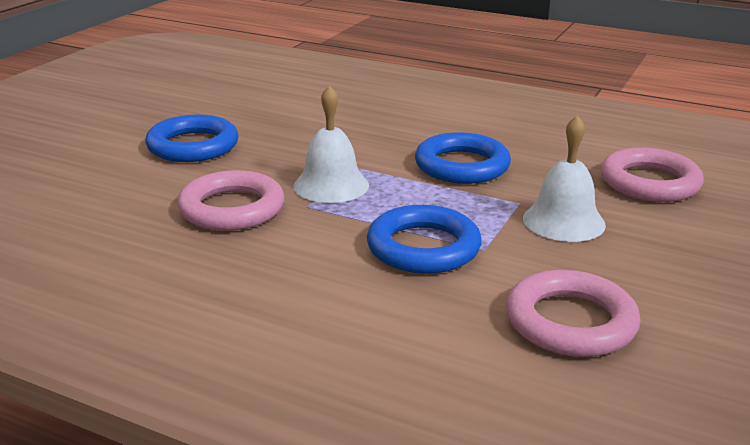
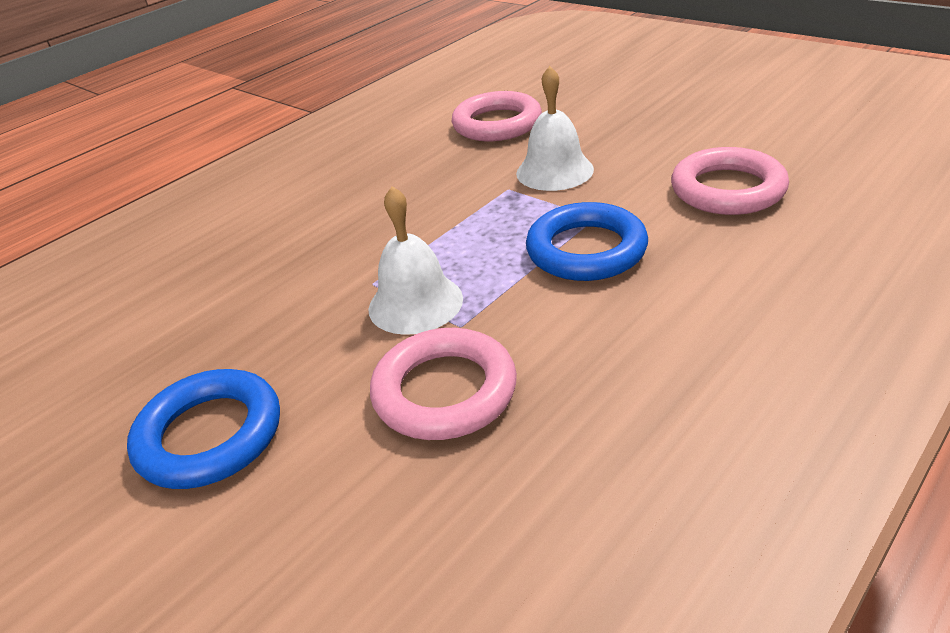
camera: 70 degrees left, 10 degrees up
(462, 166) = (412, 211): blue ring -> none

